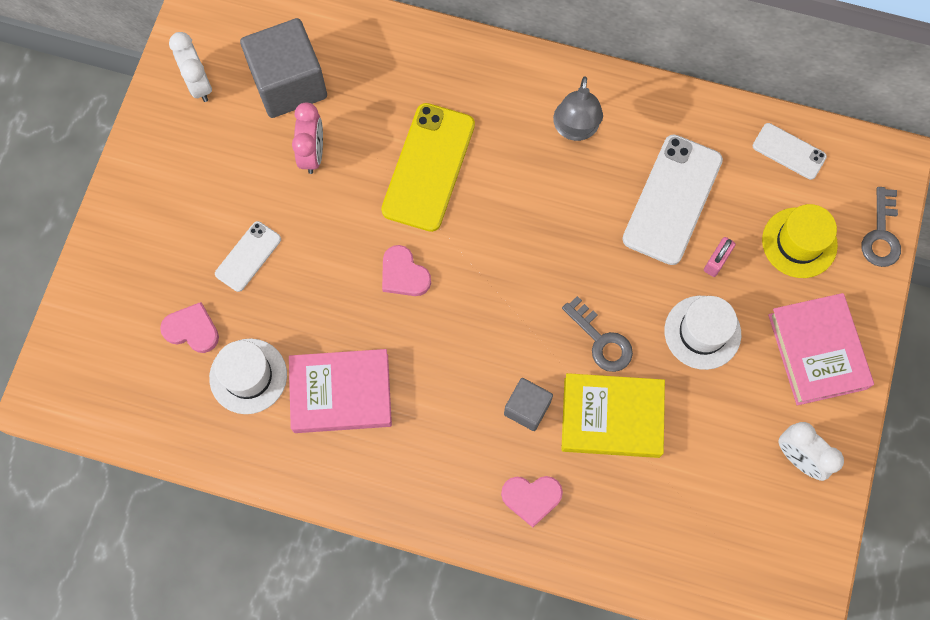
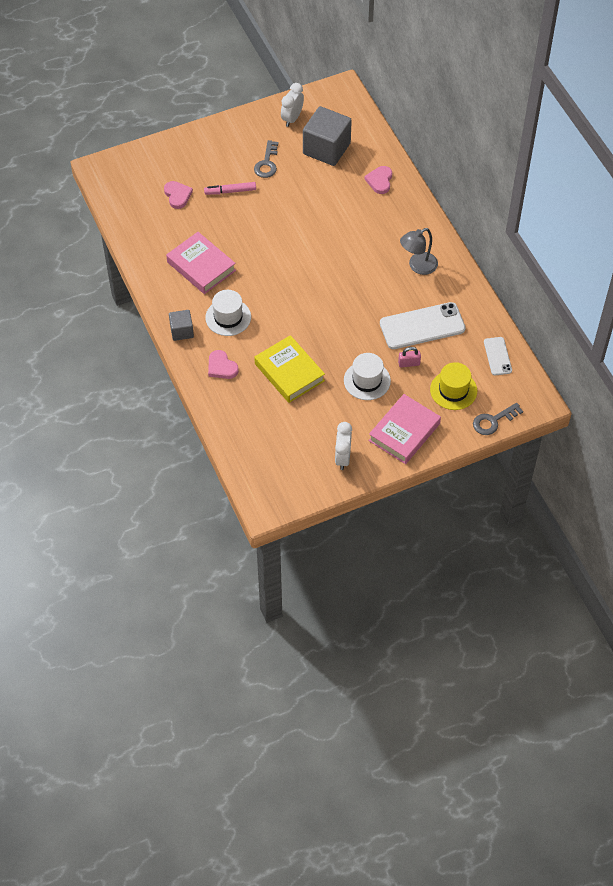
camera: 50 degrees right, 15 degrees down
(248, 256) = (230, 191): white phone -> pink marker
(248, 376) = (176, 229): white hat -> white hat (228, 317)
(312, 154) = (302, 180): pink clock -> none
(404, 274) = (279, 251): pink heart -> pink heart (380, 181)
(428, 167) = (340, 225): yellow phone -> none
(527, 408) = (262, 338): grey cube -> grey cube (182, 331)
(601, 341) = (322, 344): grey key -> grey key (267, 163)

